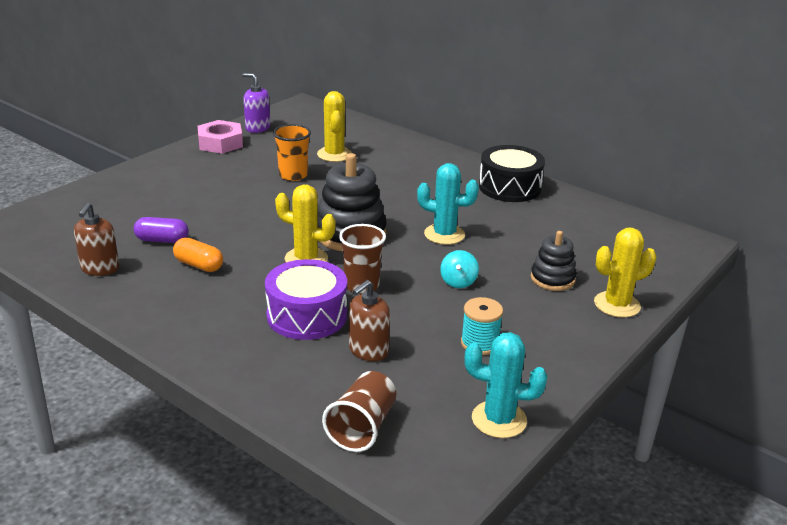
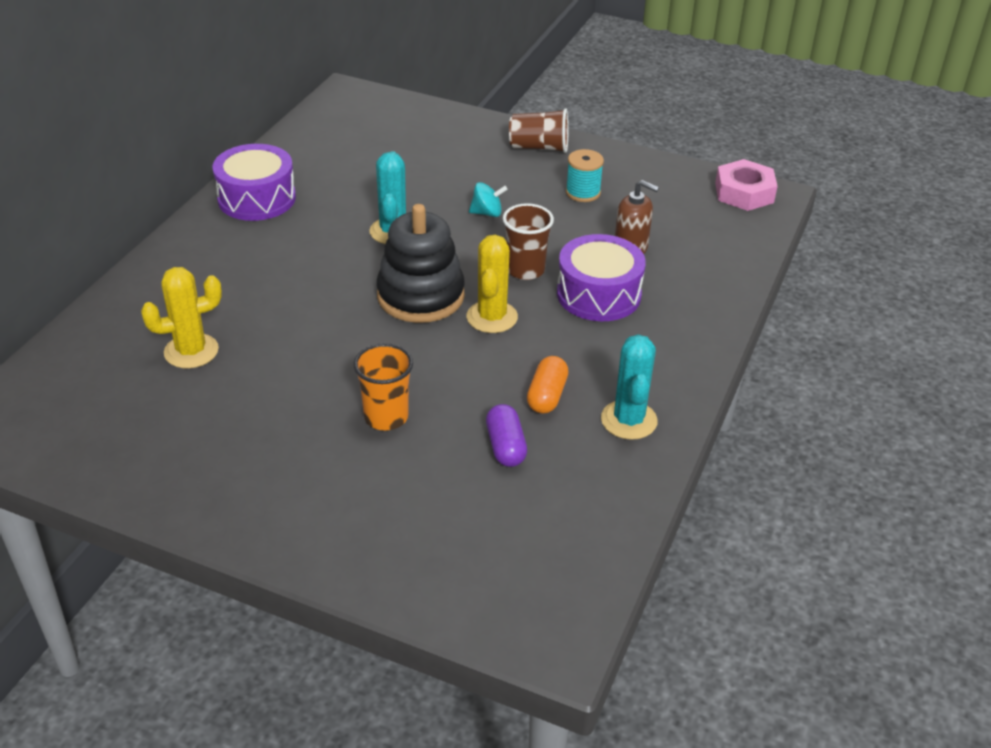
camera: 105 degrees left, 10 degrees up
(100, 268) = (598, 479): brown soap dispenser -> none
(220, 143) = (171, 485): pink nut -> pink nut (744, 193)
(257, 128) = (97, 458): purple soap dispenser -> none
(293, 175) = (274, 376): orange cup -> orange cup (386, 417)
(362, 427) = (730, 236): brown cup -> brown cup (539, 147)
(499, 419) = (675, 176): turquoise cactus -> turquoise cactus (629, 420)
(509, 187) = (257, 198): black drum -> purple drum
(552, 279) = (453, 162): black stacking toy -> none
(617, 305) = (481, 130): yellow cactus -> none

